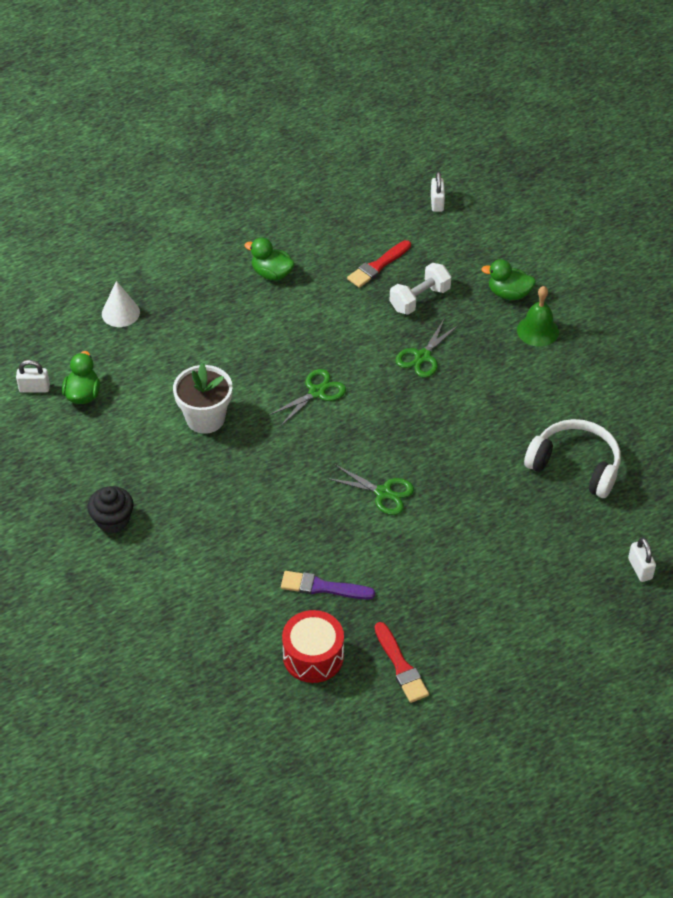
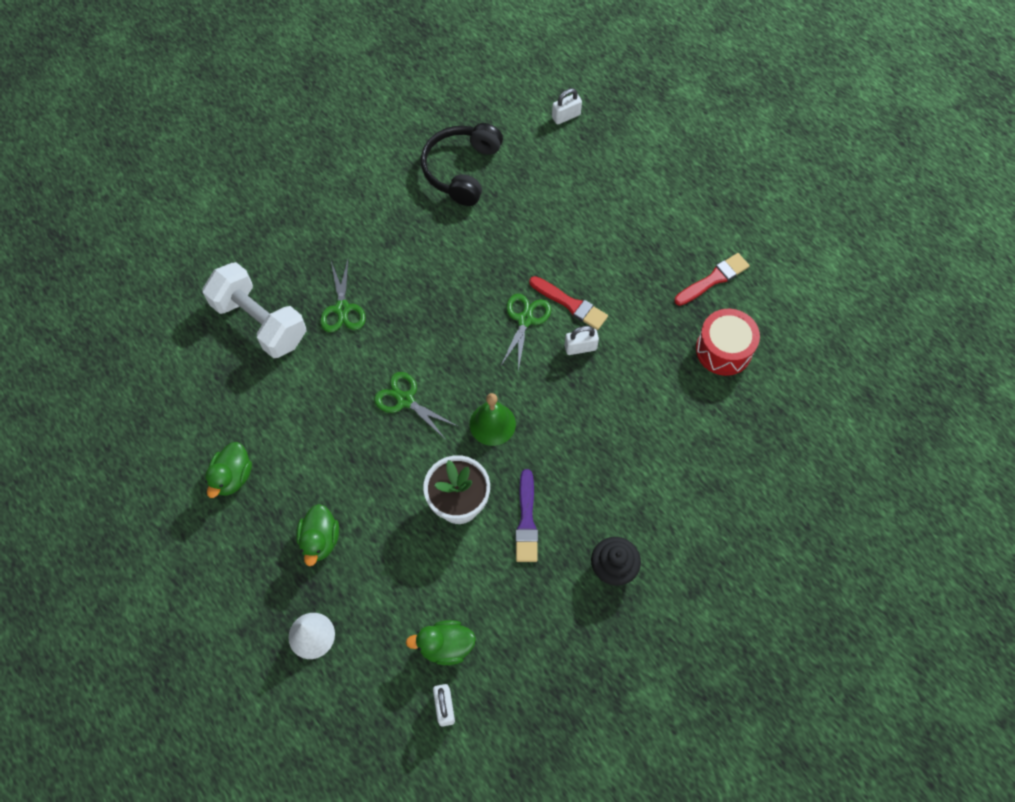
camera: 100 degrees left, 15 degrees up
(323, 587) = (647, 354): purple brush -> purple brush (526, 521)
(378, 266) = (212, 369): red brush -> red brush (570, 304)
(419, 299) = (260, 322): white dumbbell -> white dumbbell, size x1.52
(423, 357) = (342, 309): green scissors -> green scissors turned 60 degrees clockwise
(437, 203) = (108, 324): white padlock -> white padlock (580, 347)
(509, 294) = (245, 242): green duck -> green duck (320, 540)
(537, 330) = (294, 213): green bell -> green bell (492, 424)
(575, 466) = (462, 170): white headphones -> black headphones

